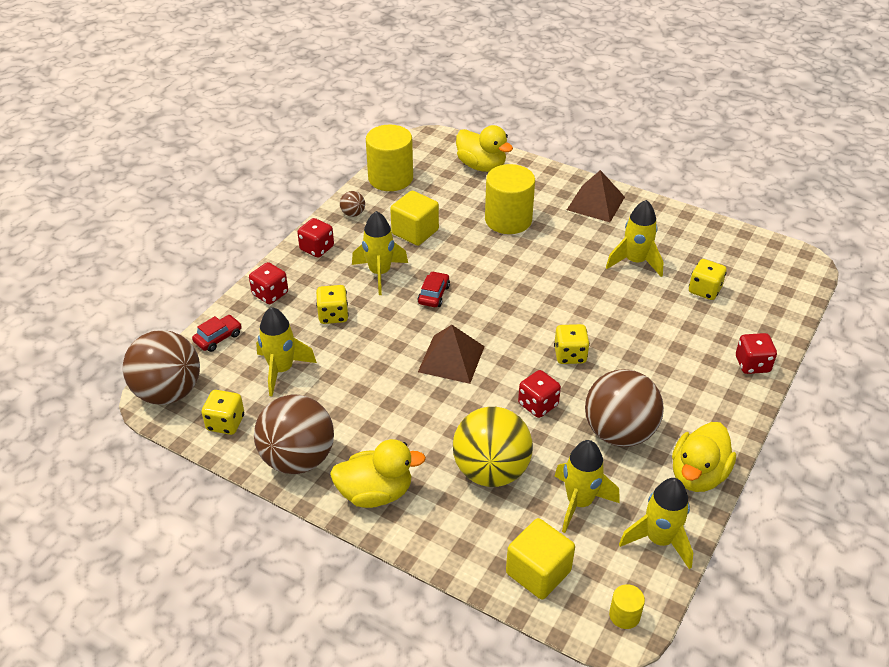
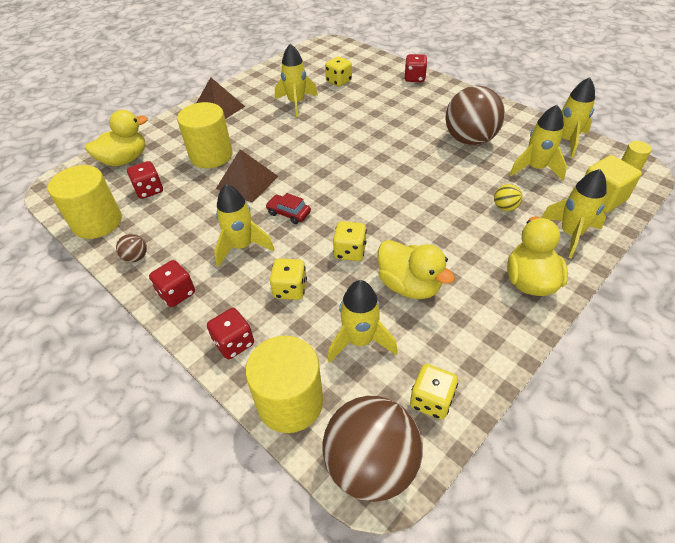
camera: 75 degrees left, 5 degrees up
(218, 338) = (290, 402): red car -> yellow cylinder
(298, 458) = (487, 336): brown ball -> none
(415, 232) = (193, 214): yellow cube -> none
(451, 359) = (375, 213): brown pyramid -> brown pyramid (247, 182)
(459, 533) = (570, 234): none -> yellow rocket
(491, 471) = (505, 207): yellow ball -> yellow ball, size x0.42
(538, 404) = (437, 173): red dice -> red dice (149, 190)
(570, 355) = (387, 149): yellow dice -> yellow dice (350, 251)
(698, 475) = (509, 116): yellow duck -> yellow duck (409, 285)

